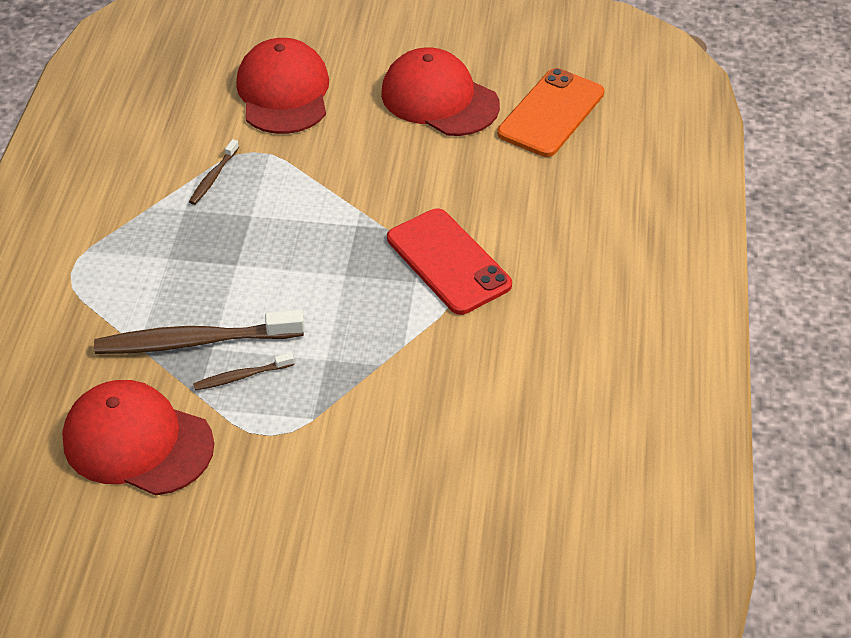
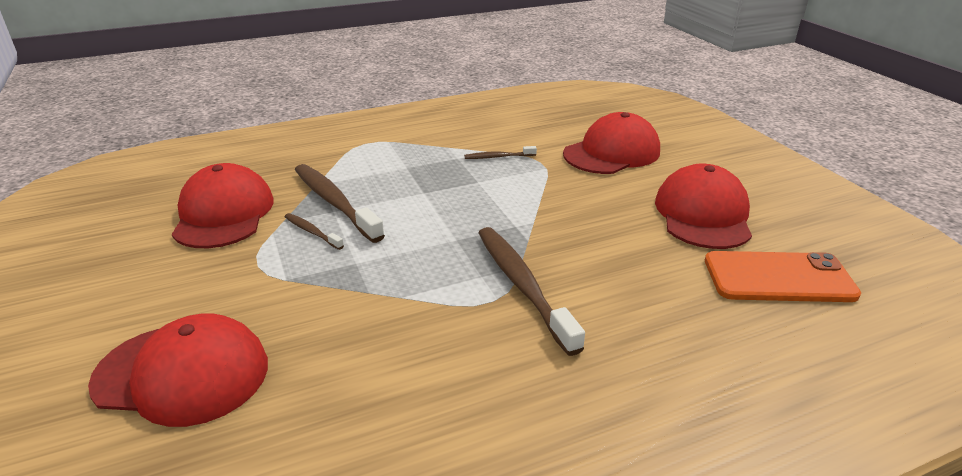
camera: 60 degrees right, 15 degrees down
(404, 520) = (182, 374): none -> red cap
(448, 262) = (522, 285): red phone -> brown toothbrush

